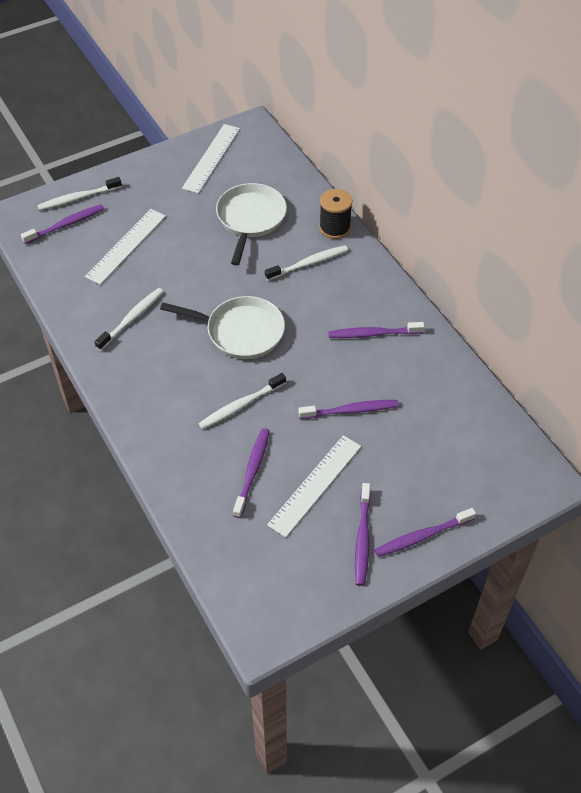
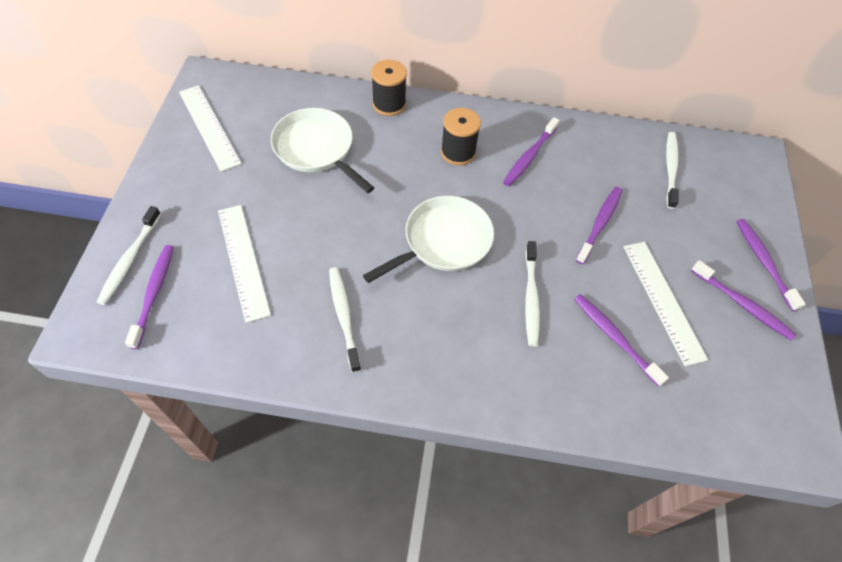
camera: 55 degrees left, 5 degrees up
(308, 263) = (411, 146): white toothbrush -> white toothbrush (670, 169)
(331, 292) = (458, 152): none -> black spool
(422, 536) = (764, 263): purple toothbrush -> purple toothbrush turned 150 degrees clockwise

